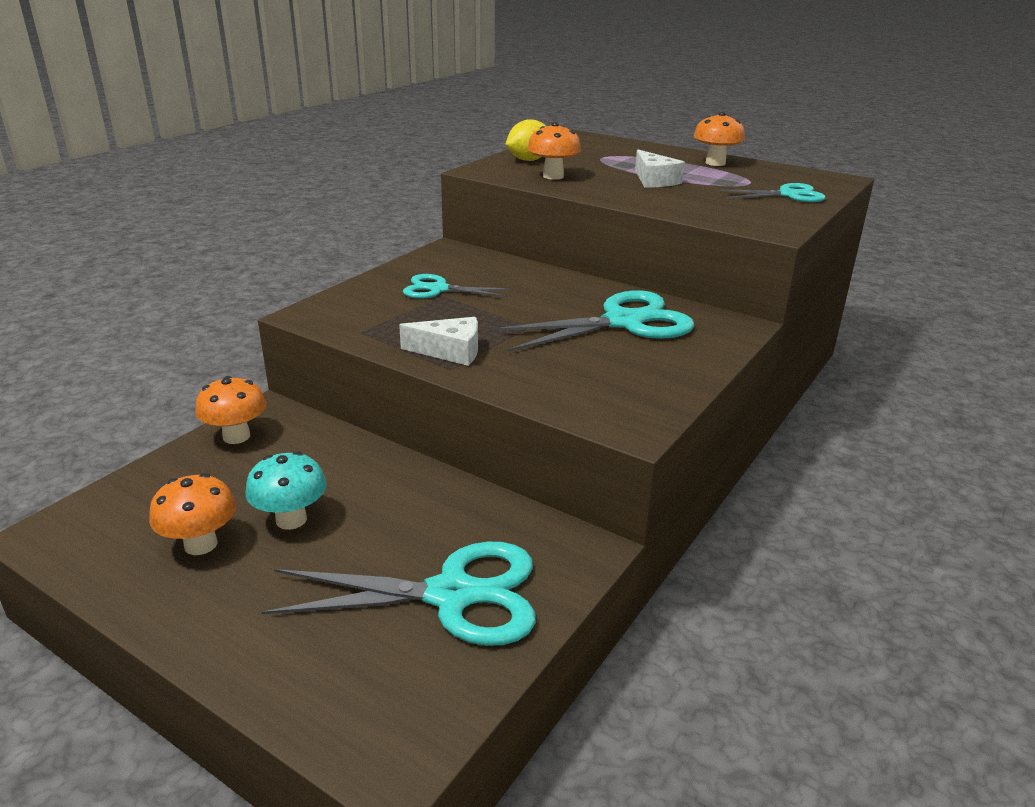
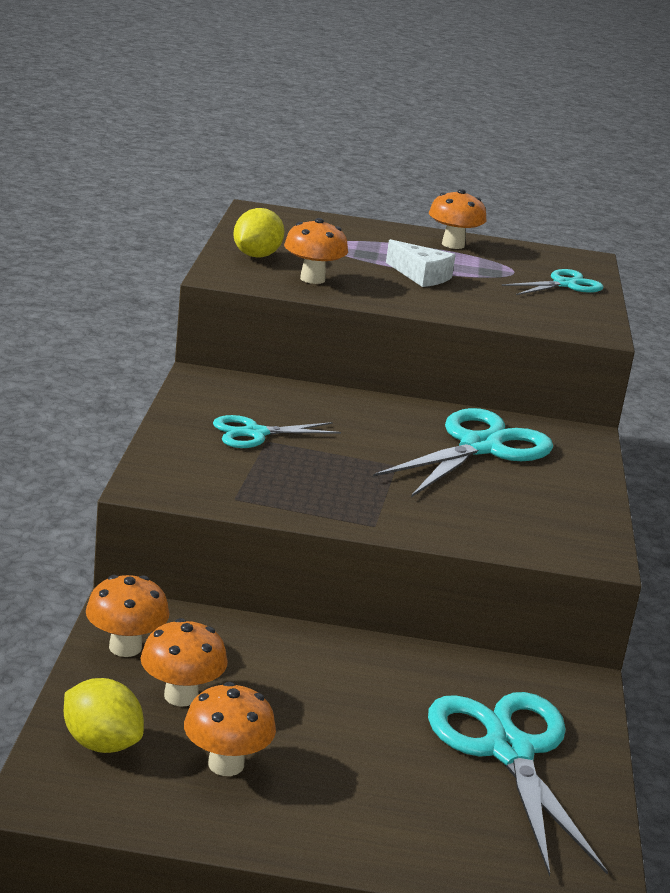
camera: 30 degrees left, 5 degrees down
(132, 504) = (101, 743): none -> yellow lemon
(232, 481) = (181, 696): none -> orange mushroom
(291, 519) = (288, 719): turquoise mushroom -> none
(450, 351) = (353, 506): white cheese -> none
(452, 595) = (508, 750): turquoise scissors -> turquoise scissors turned 75 degrees counterclockwise

